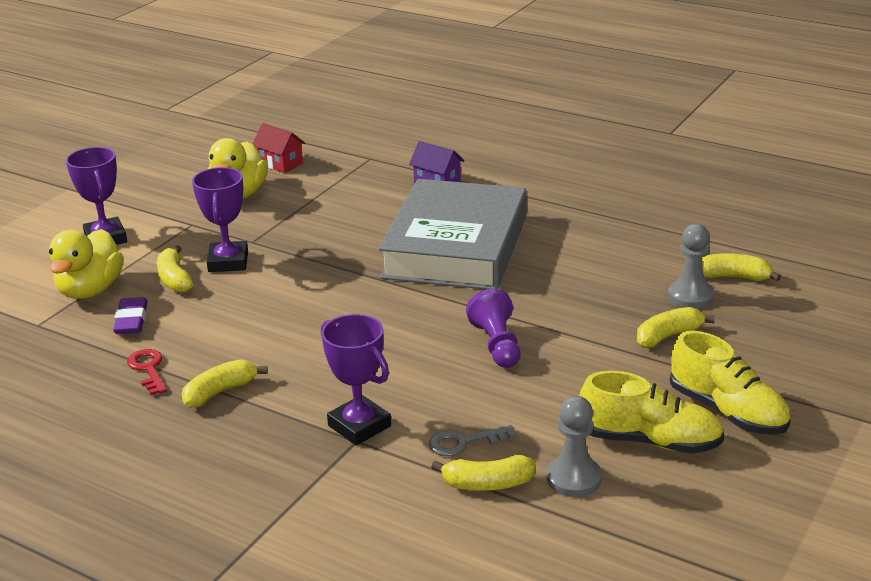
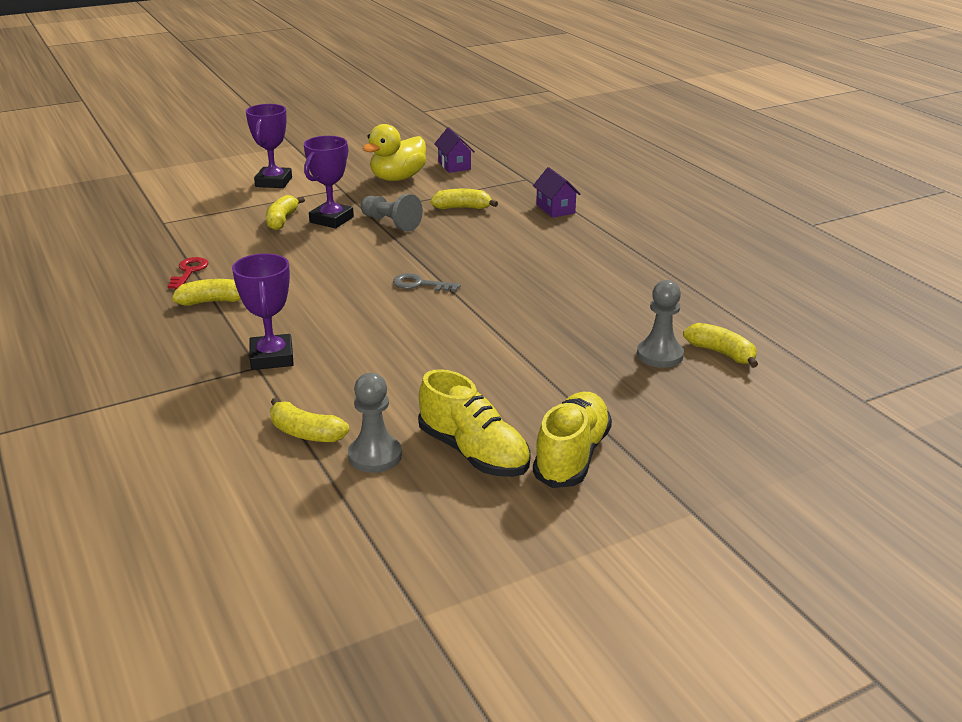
camera: 30 degrees right, 0 degrees up
(90, 290) = (221, 211): yellow duck -> none
(131, 320) = (220, 237): purple eraser -> none
(280, 163) = (454, 165): red house -> purple house
(295, 246) = (391, 223): none -> grey pawn
(456, 247) = (509, 258): grey book -> none
(464, 442) = (328, 397): grey key -> grey key (420, 284)
(497, 345) = (447, 337): purple pawn -> none
(668, 336) = (598, 379): yellow banana -> yellow banana (462, 208)
(727, 411) = (572, 456): yellow shoe -> yellow shoe turned 150 degrees counterclockwise

